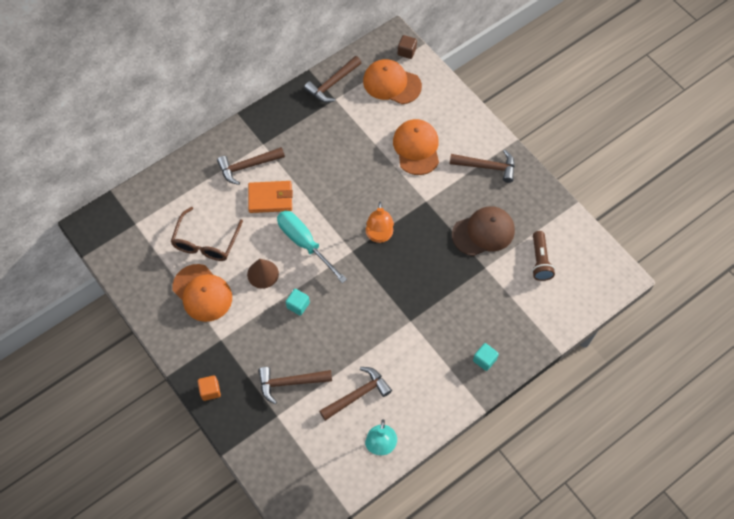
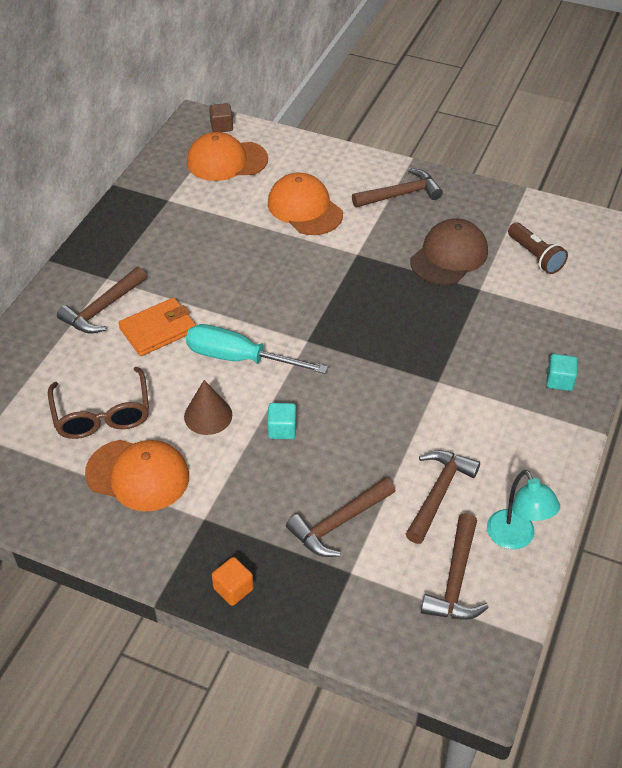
camera: 30 degrees left, 15 degrees down
(332, 84) = (153, 187): brown hammer -> brown hammer (455, 579)
(379, 236) = (329, 311): orange lamp -> none

